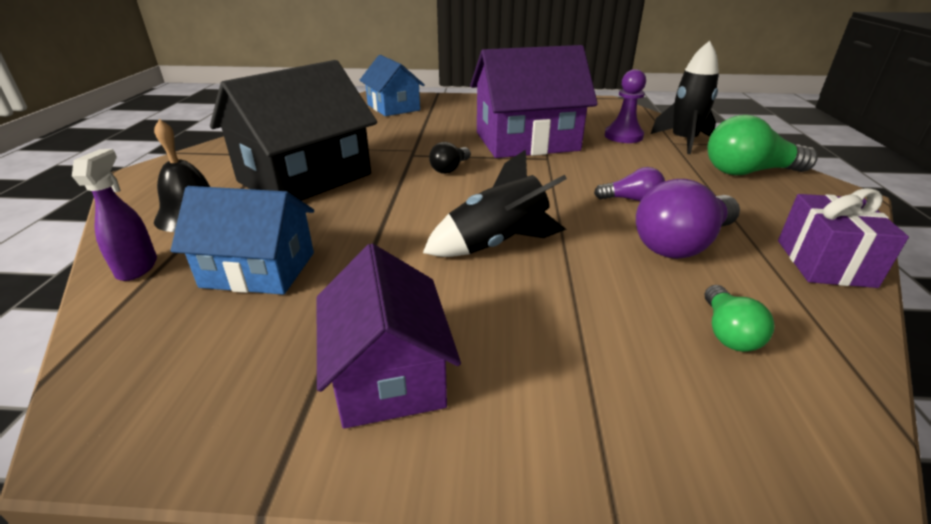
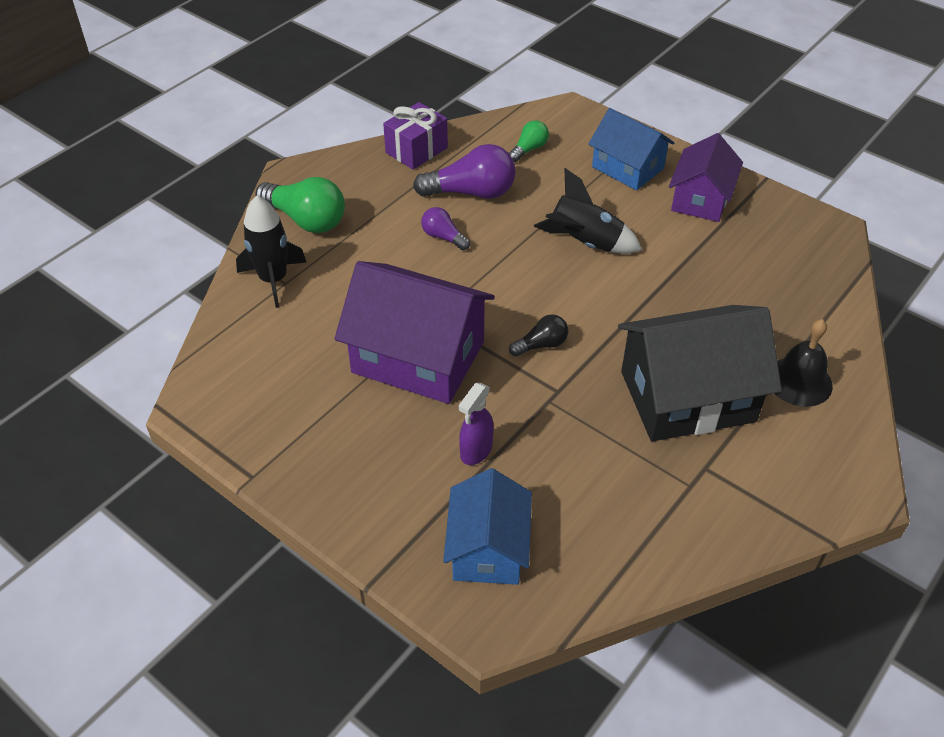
camera: 145 degrees left, 15 degrees up
(137, 267) = (835, 330): purple spray bottle -> purple spray bottle (476, 451)
(259, 269) = (751, 291): blue house -> blue house (627, 168)
(623, 136) = (311, 316): purple pawn -> none

